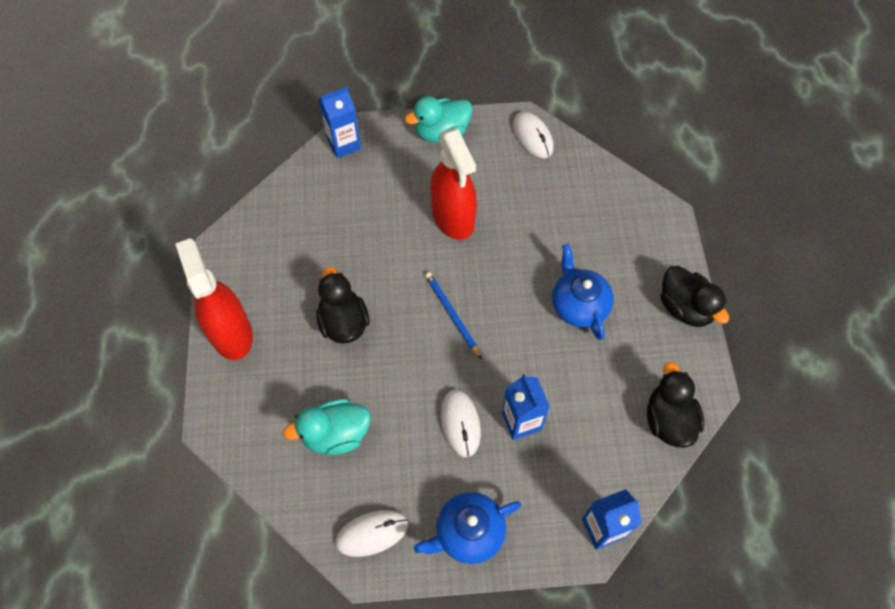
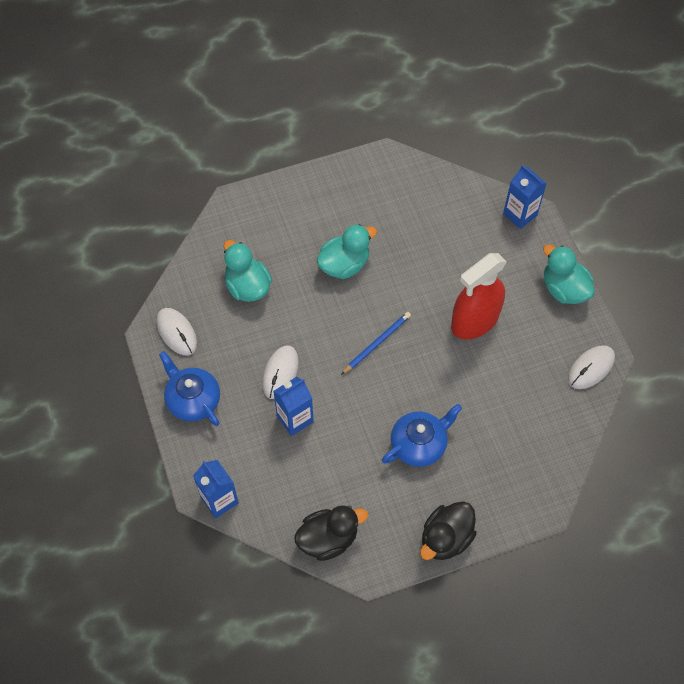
camera: 75 degrees right, 0 degrees up
(231, 333) = (311, 189): red spray bottle -> none
(344, 322) = (344, 264): black duck -> turquoise duck
(460, 423) = (280, 373): white mouse -> white mouse turned 45 degrees counterclockwise

